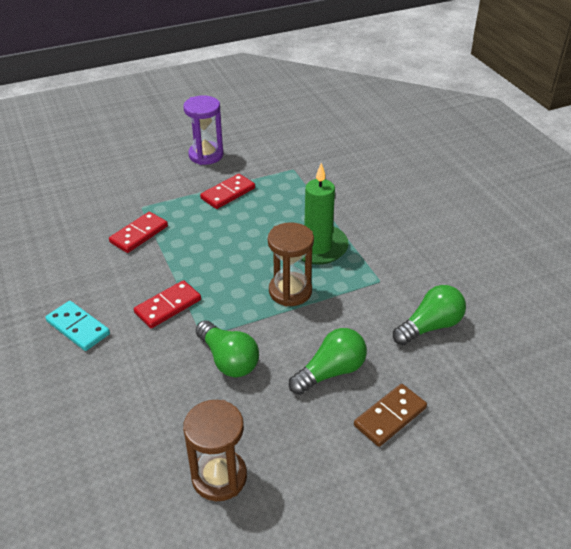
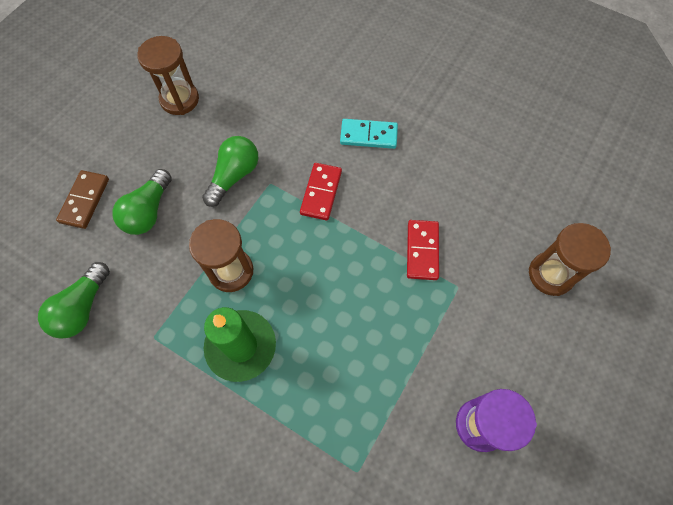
camera: 145 degrees right, 25 degrees up
(78, 185) = (550, 274): none -> brown hourglass
(228, 193) = (394, 369): red domino -> none
(228, 360) = (234, 176): green light bulb -> green light bulb turned 105 degrees clockwise

